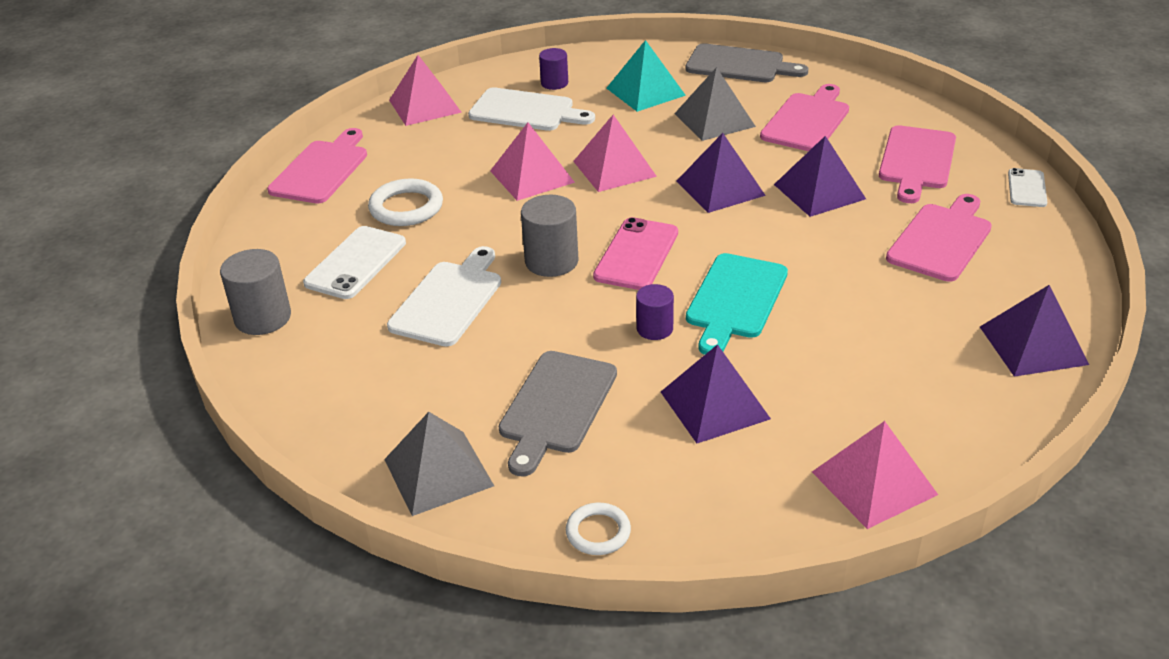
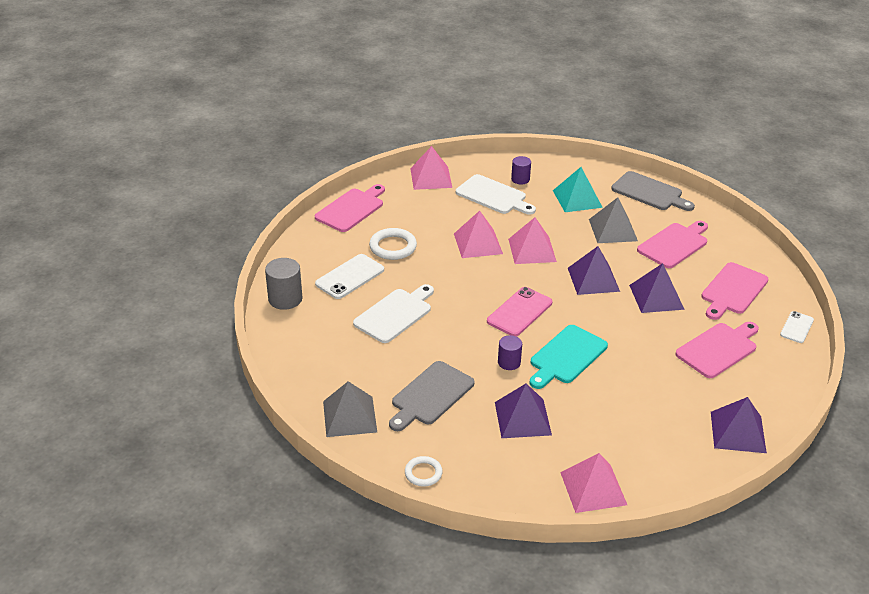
camera: 15 degrees right, 0 degrees up
(551, 261) = (466, 304): grey cylinder -> none

